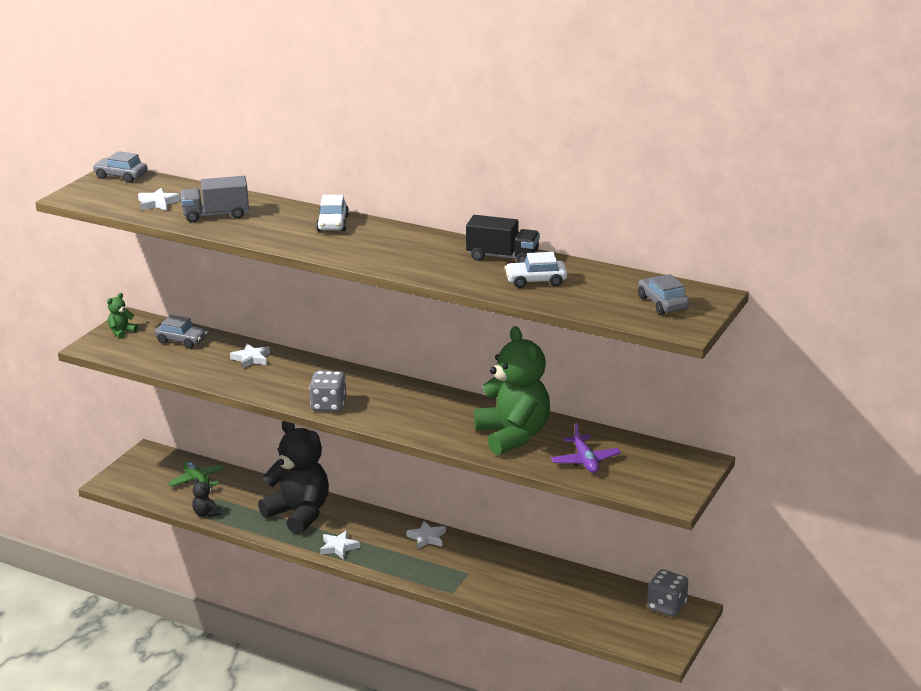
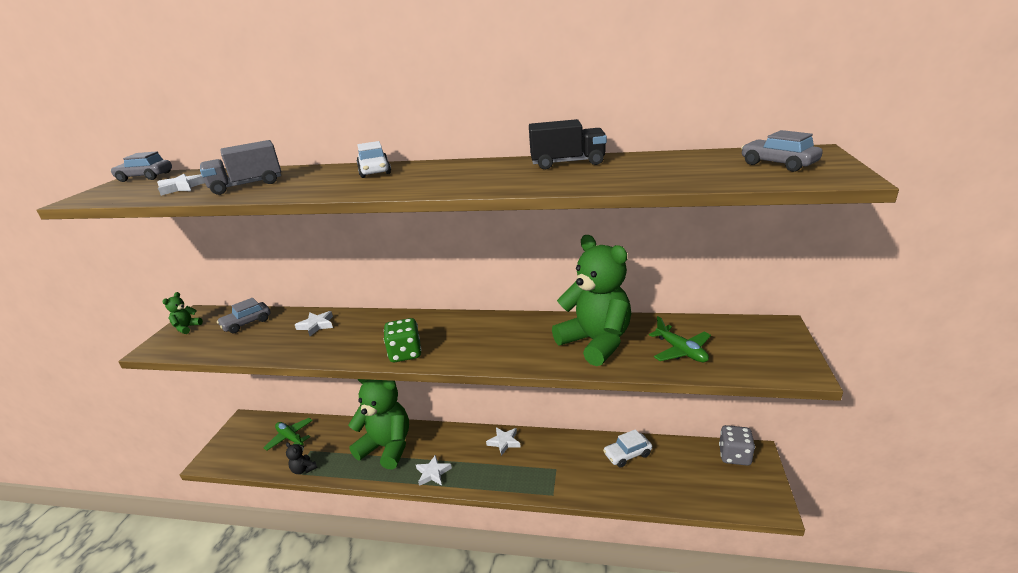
camera: 15 degrees left, 0 degrees up
(182, 340) = (247, 323): grey car -> grey car turned 135 degrees clockwise
(299, 514) = (387, 447): black teddy bear -> green teddy bear
(328, 405) = (405, 353): grey dice -> green dice
(535, 281) = (624, 172): white car -> white car (627, 454)
(585, 461) = (681, 351): purple plane -> green plane

